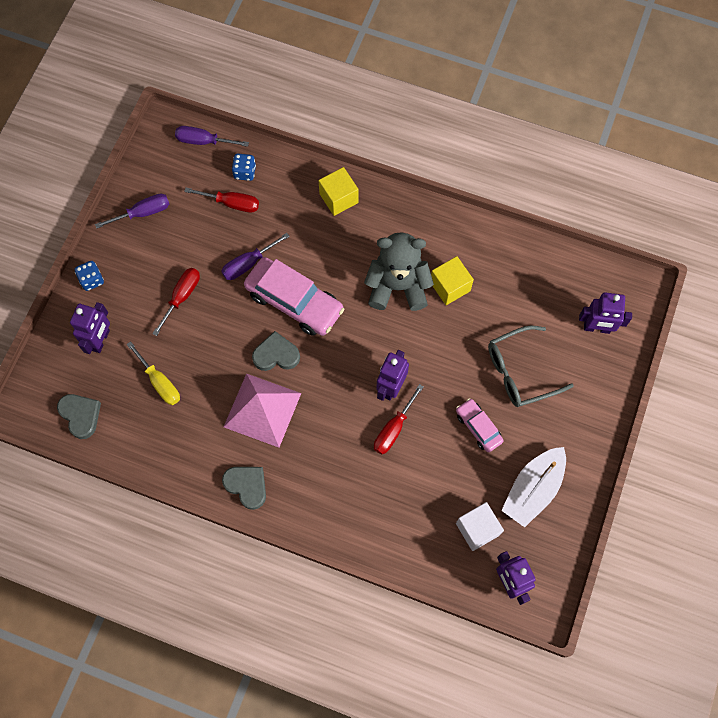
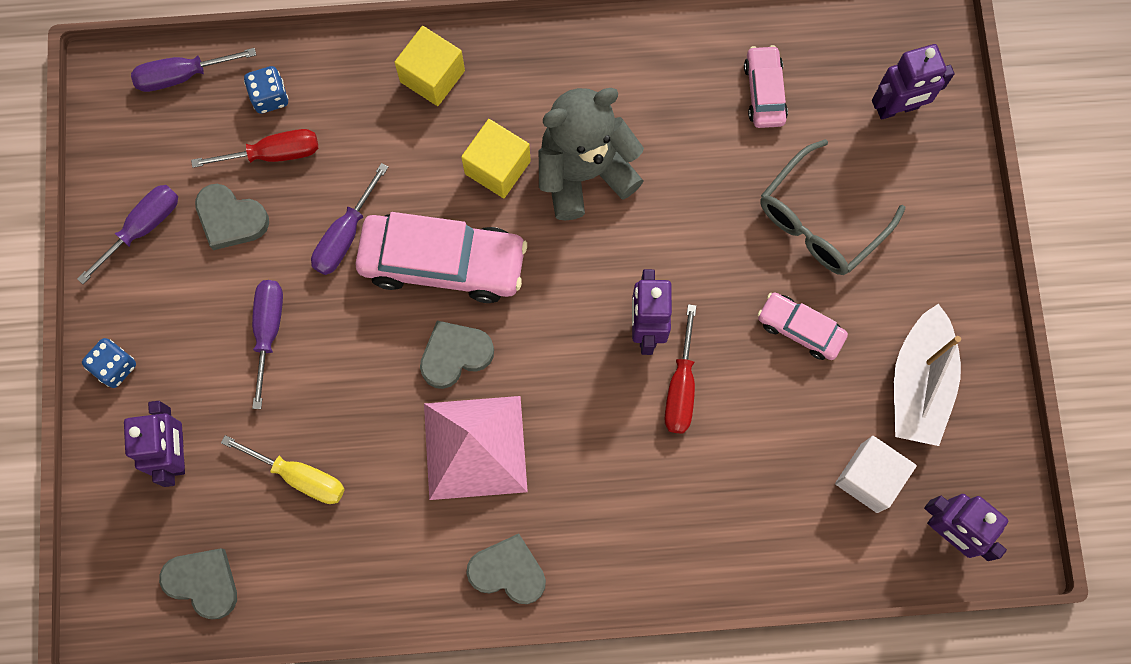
camera: 25 degrees left, 5 degrees up
(182, 297) = (268, 331): red screwdriver -> purple screwdriver
(191, 228) = (231, 219): none -> grey heart
(450, 286) = (660, 139): yellow cube -> yellow cube (497, 167)
(523, 286) = (764, 92): none -> pink car

